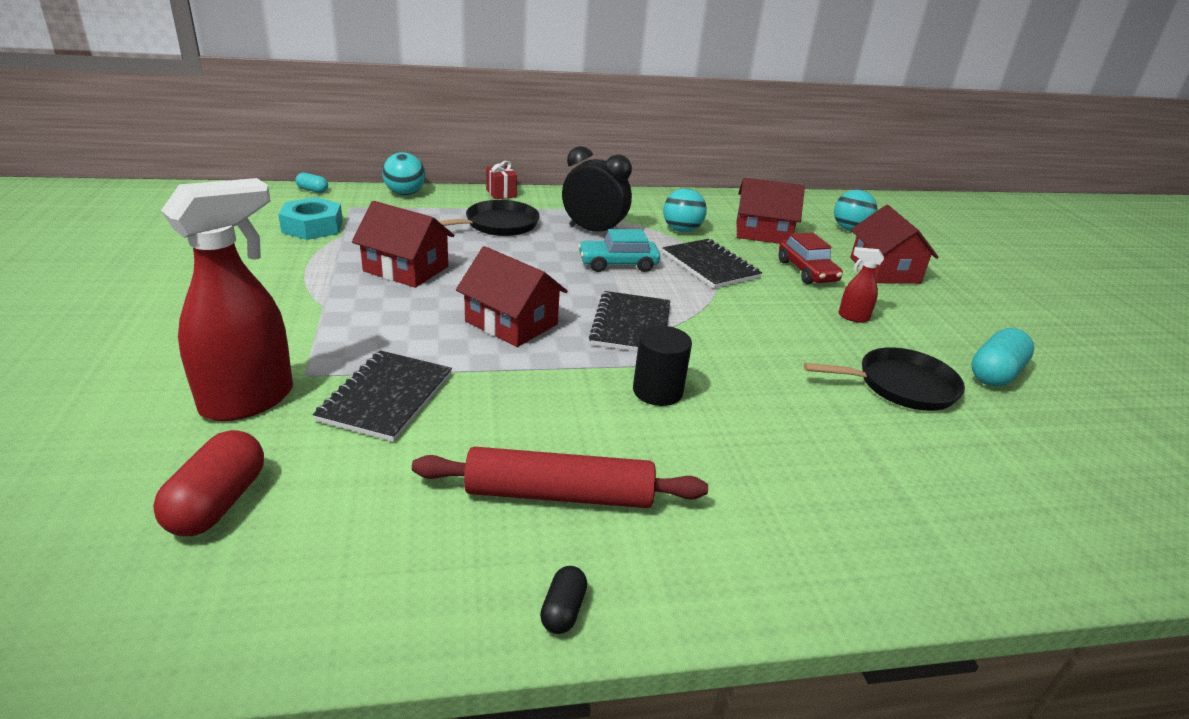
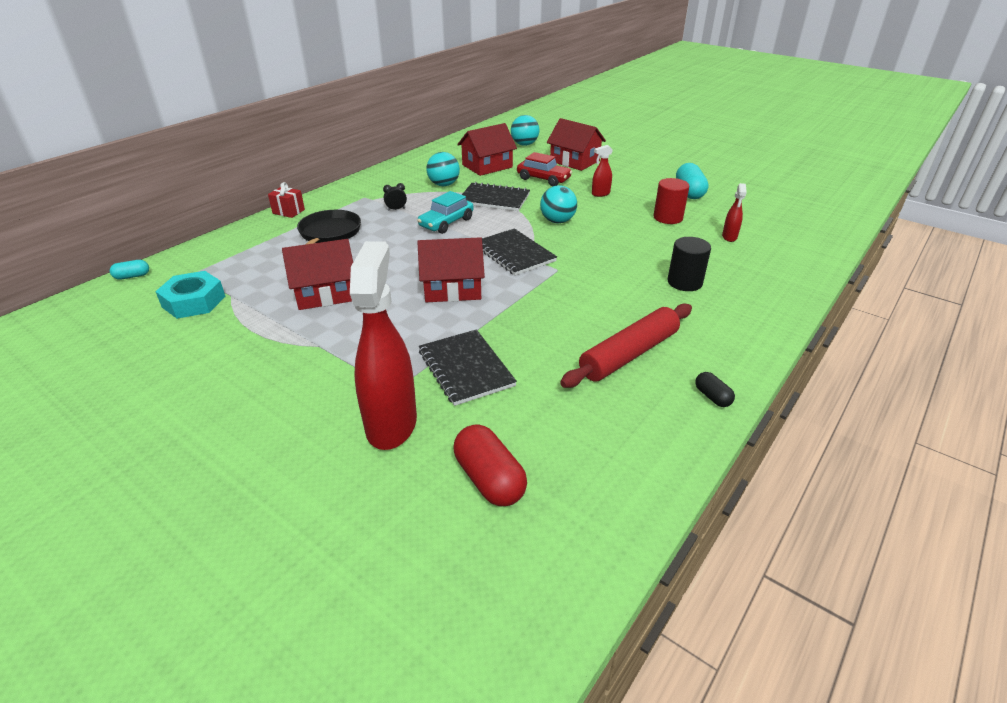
camera: 40 degrees left, 5 degrees up
(405, 193) = (217, 244): turquoise ball -> turquoise ball (557, 221)
(593, 231) = (396, 209): black clock -> black clock, size x0.40
(657, 391) = (584, 280): black cylinder -> black cylinder (684, 282)
(901, 386) = (668, 218): black pan -> red cylinder
(957, 455) = (729, 237): none -> red spray bottle

